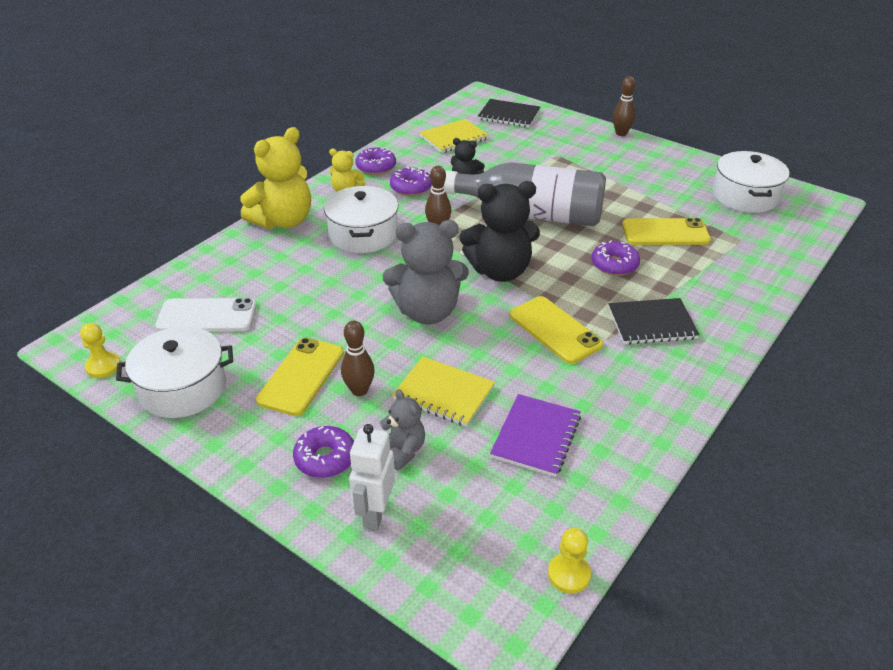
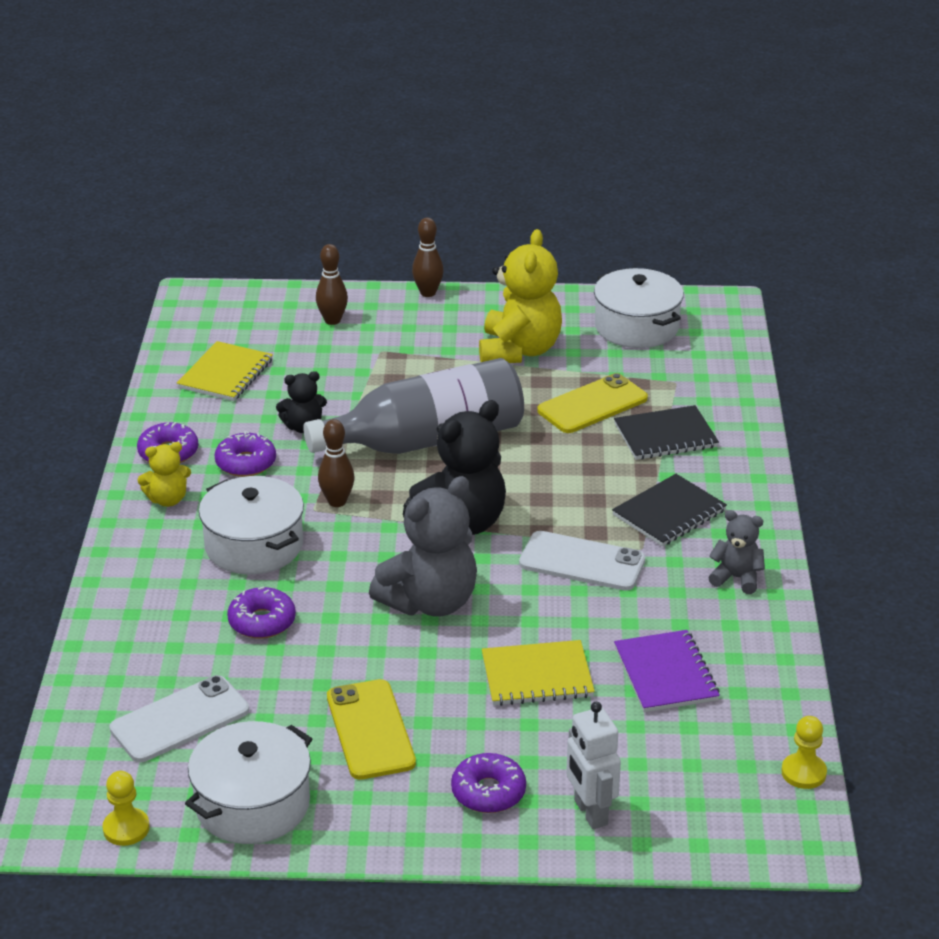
camera: 35 degrees left, 5 degrees down
(283, 221) = (131, 570): yellow teddy bear -> yellow teddy bear (519, 351)
(359, 390) = (449, 714): brown bowling pin -> brown bowling pin (332, 320)
(402, 450) = (555, 747): grey teddy bear -> grey teddy bear (736, 578)
(509, 115) = (263, 315): black notebook -> black notebook (665, 435)
(555, 330) = (582, 562): yellow phone -> white phone
(614, 265) = (574, 464): purple donut -> purple donut (262, 621)

